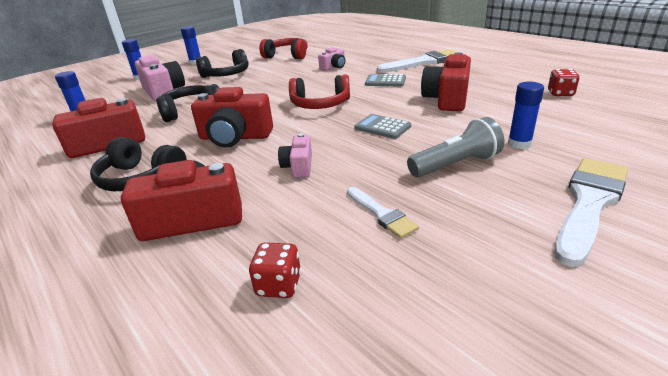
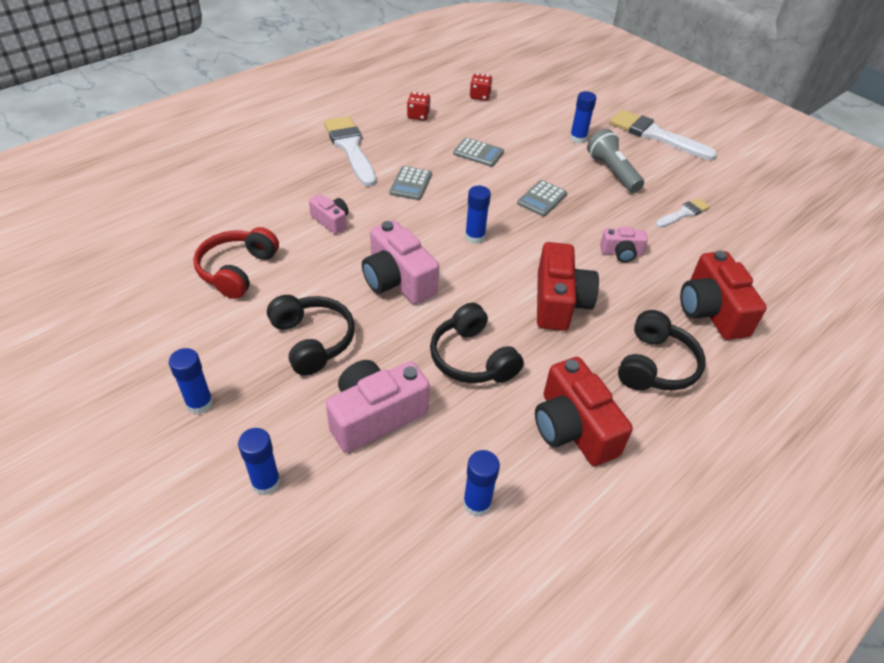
camera: 95 degrees left, 15 degrees up
(273, 87) = (398, 280): none -> pink camera
(279, 285) = (765, 259): red dice -> red dice (418, 116)
(320, 104) = (475, 237): red headphones -> blue glue stick
(447, 99) = (478, 153): red camera -> grey calculator

